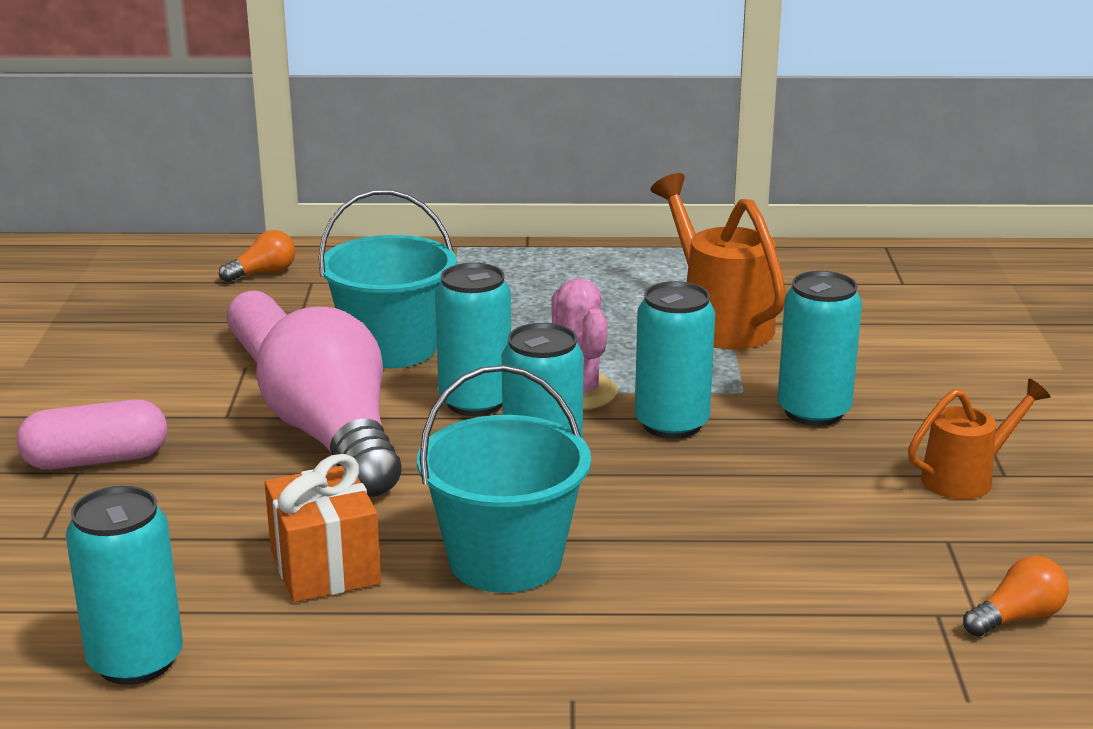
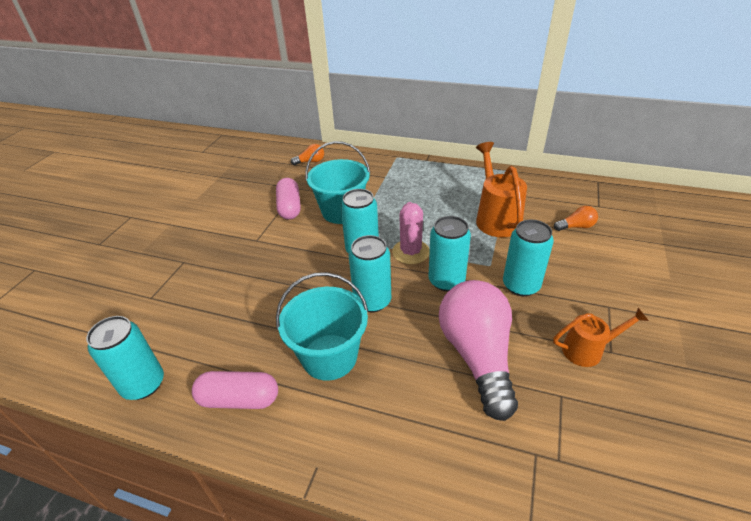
camera: 20 degrees right, 15 degrees up
(96, 460) = (194, 256): pink capsule -> pink capsule (239, 399)
(325, 567) = (249, 342): orange gift -> none
(336, 441) = (292, 263): pink light bulb -> pink light bulb (477, 356)
(1017, 618) = (582, 470): orange light bulb -> orange light bulb (576, 227)

